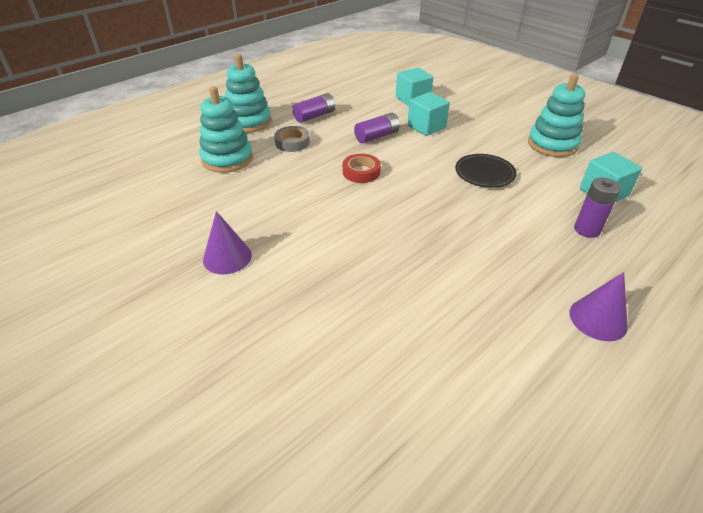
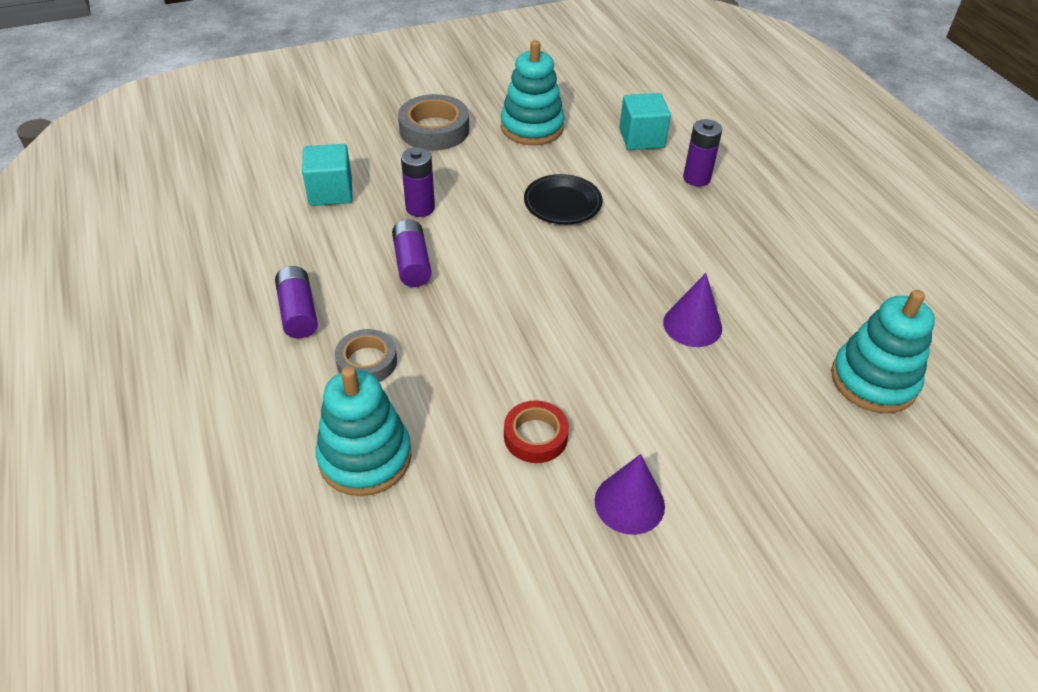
camera: 70 degrees left, 5 degrees up
(248, 122) = (253, 403): turquoise stacking toy -> turquoise stacking toy (873, 380)
(361, 172) = (497, 309): red tape -> red tape (535, 436)
(426, 127) = (420, 208): turquoise cube -> purple battery
(504, 113) = (434, 130): none -> grey tape
(598, 319) = (819, 231): purple cone -> purple cone (692, 325)

